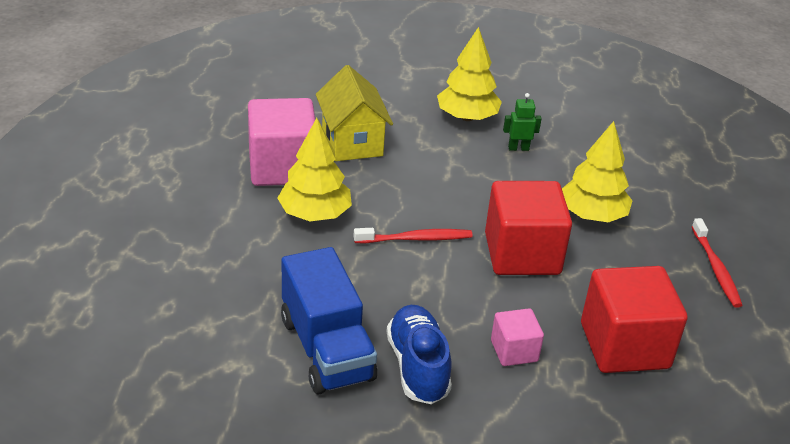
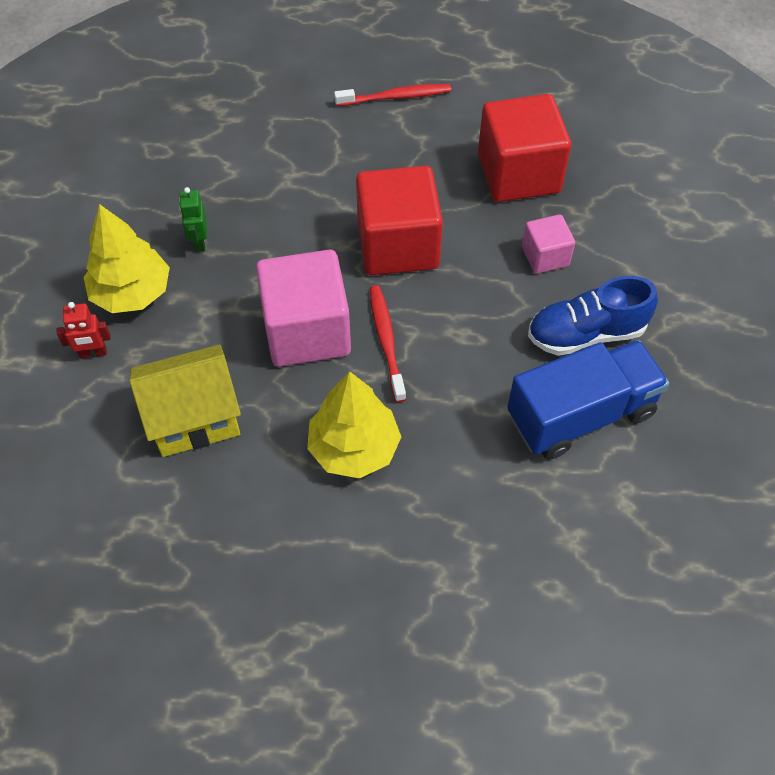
camera: 90 degrees left, 20 degrees up
(282, 167) = (258, 496): pink cube -> pink cube (307, 331)
(412, 101) = (93, 353): none -> red robot
(592, 215) = (323, 183): yellow tree -> none

